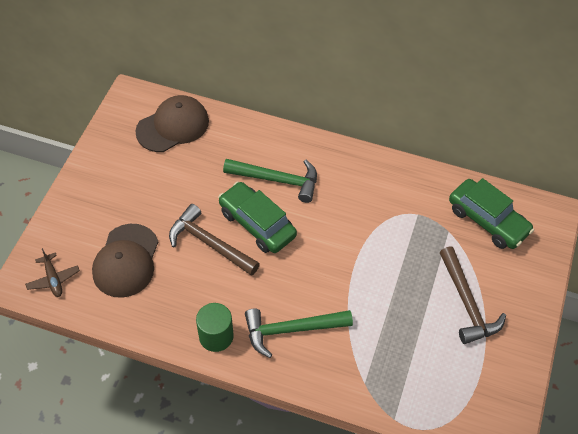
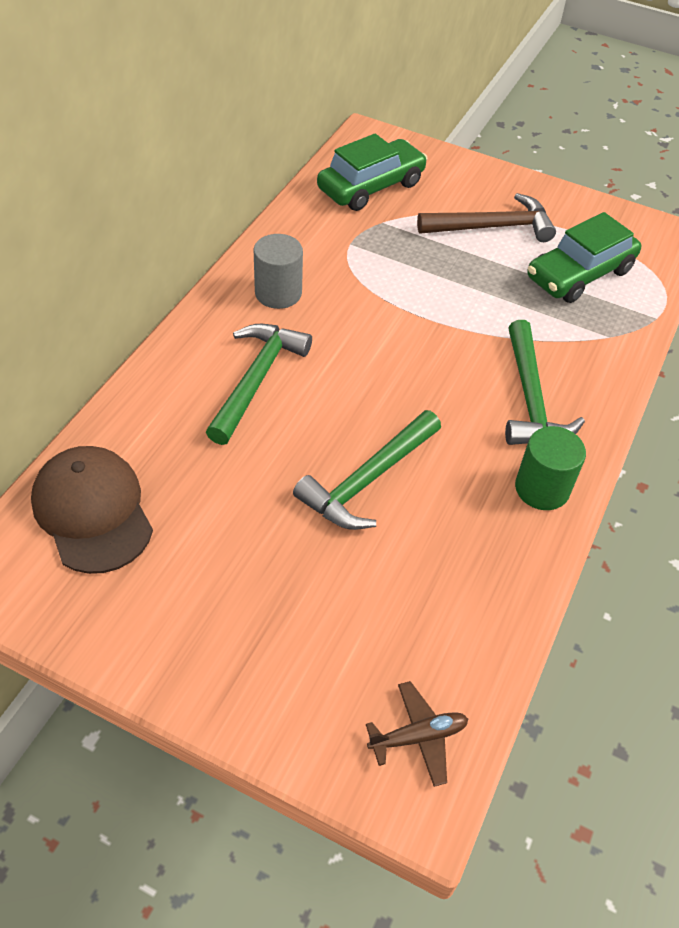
camera: 85 degrees left, 5 degrees down
(126, 261) = (389, 607): brown cap -> none
(210, 244) = (368, 480): brown hammer -> green hammer
(257, 224) = (338, 415): green car -> green car (579, 274)
(355, 180) = (278, 293): none -> grey cylinder

